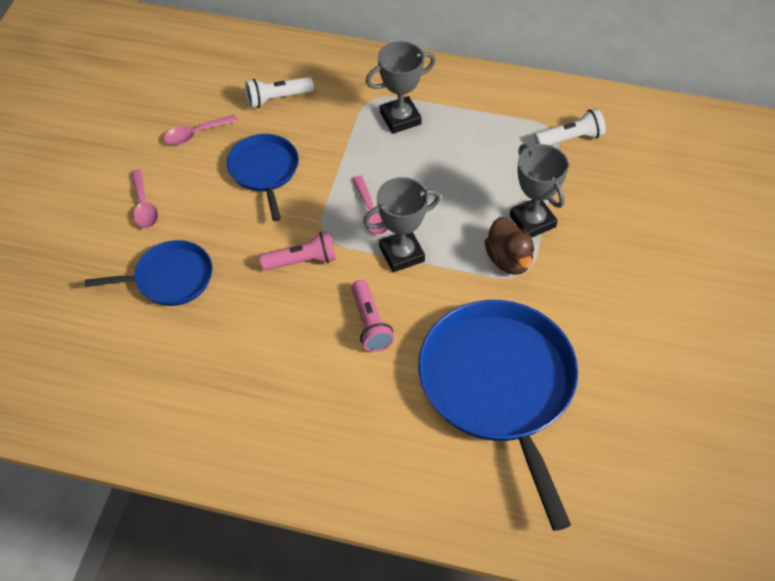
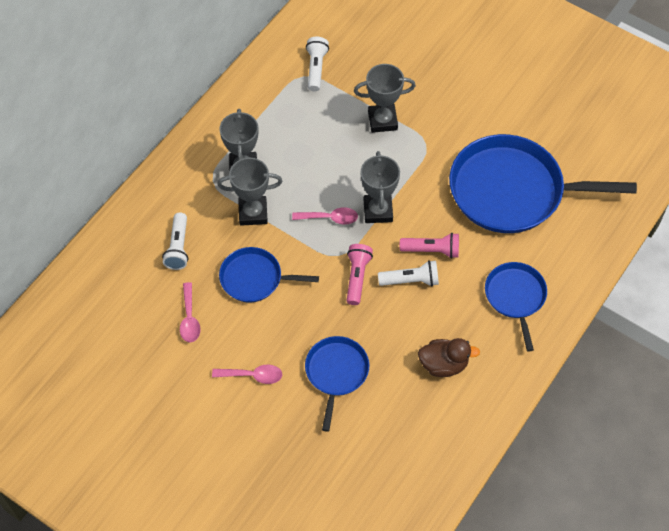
camera: 70 degrees left, 5 degrees up
(319, 314) = (411, 280): none -> white flashlight
(339, 434) = (515, 297): none -> blue pan
(346, 144) = (253, 213): none -> grey trophy
(509, 260) = (410, 147): brown duck -> brown duck (443, 364)

